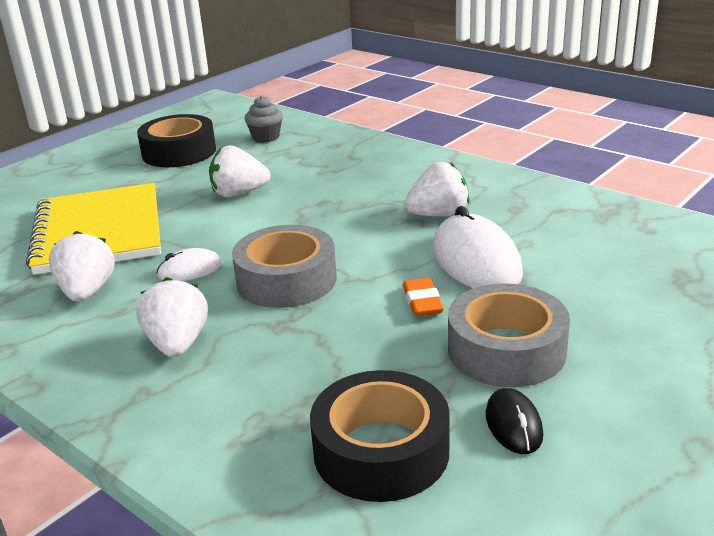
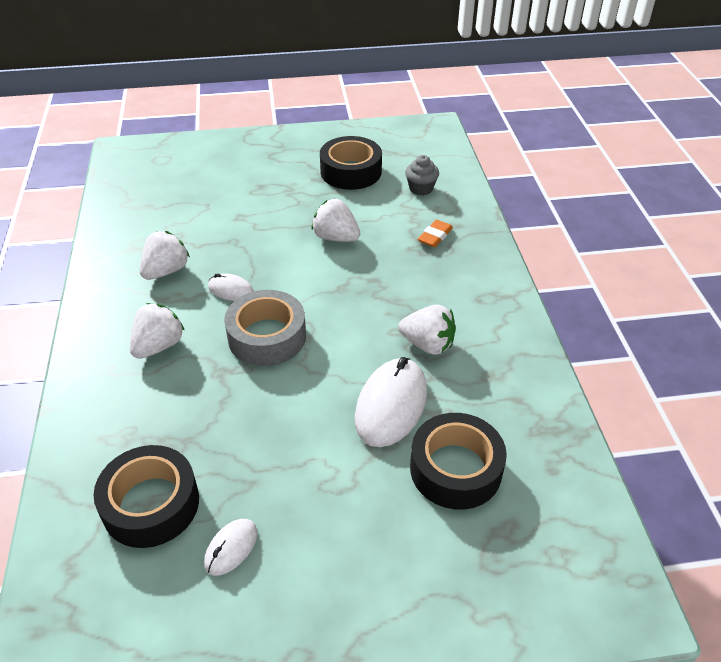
camera: 40 degrees right, 15 degrees up
(99, 232) = (225, 222): yellow notebook -> none
(422, 302) = (313, 414): orange eraser -> orange eraser (435, 236)
(506, 350) = (304, 492): grey tape -> none
(513, 425) = (231, 548): black mouse -> white mouse
(590, 267) = (455, 469): none -> black tape

